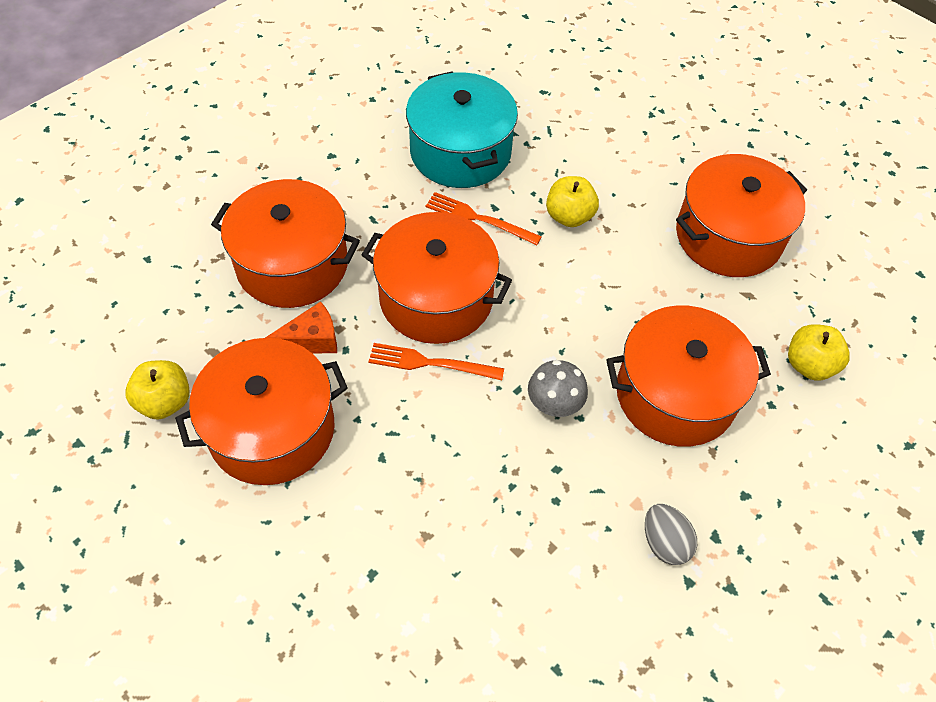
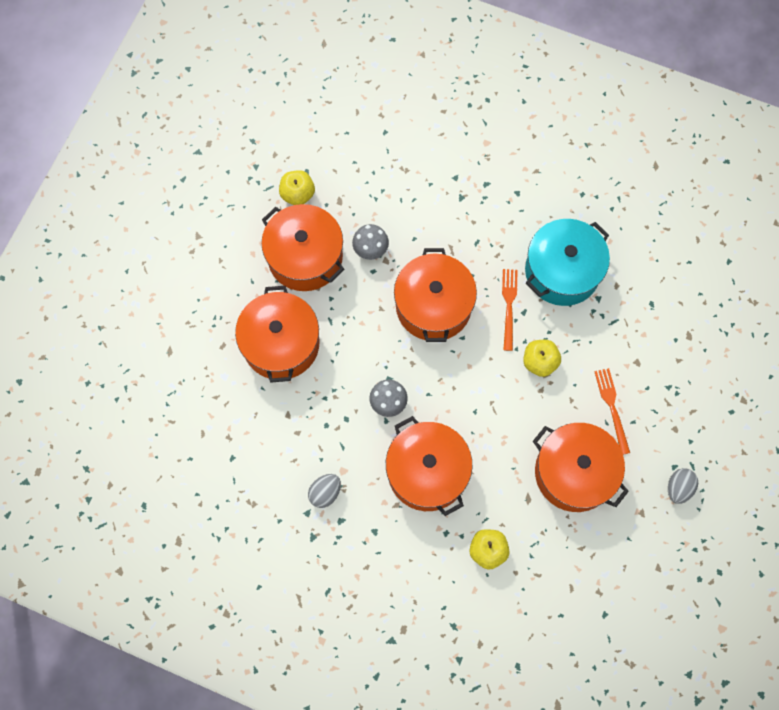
camera: 70 degrees right, 15 degrees up
(292, 264) = (419, 213): orange pot -> orange pot (281, 343)
(311, 340) = (370, 249): orange cheese -> grey mushroom
(430, 363) = (385, 322): orange fork -> orange fork (612, 407)
(777, 150) = (678, 488): none -> grey egg

